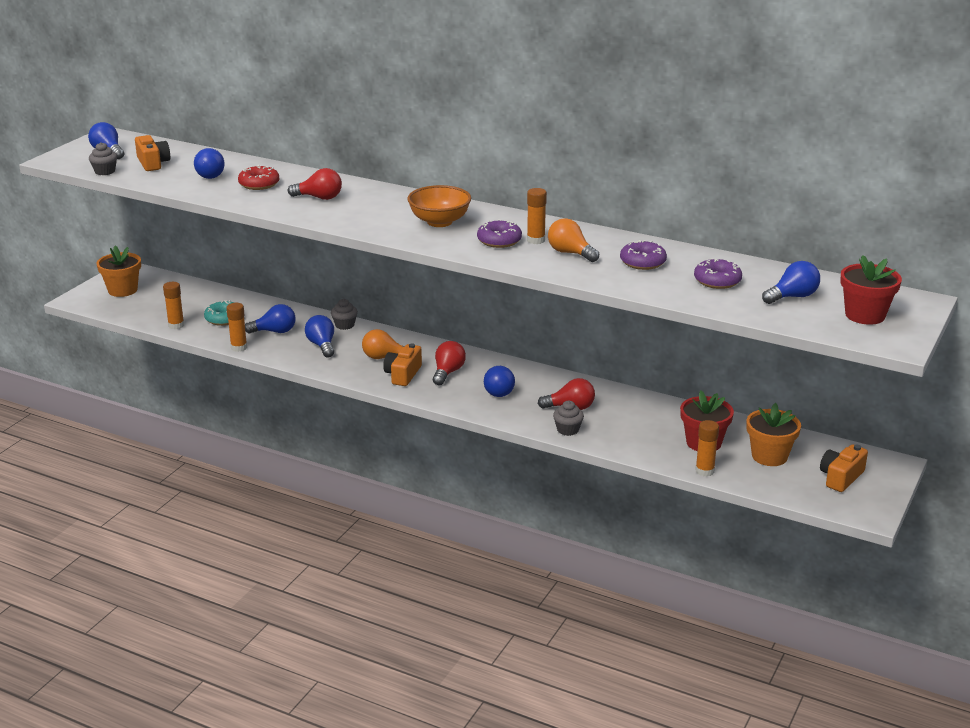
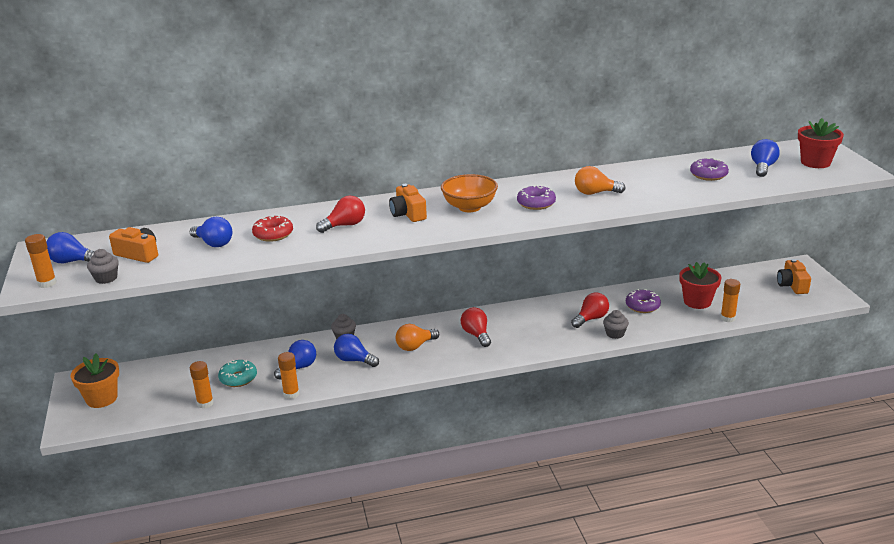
camera: 40 degrees left, 0 degrees up
(403, 374) = (449, 351): orange camera -> orange camera (408, 214)
(499, 391) = (530, 330): blue light bulb -> none
(536, 240) = (557, 194): orange glue stick -> orange glue stick (47, 283)
(642, 262) = (647, 181): purple donut -> purple donut (642, 306)
(769, 456) = (741, 292): orange flower pot -> none

